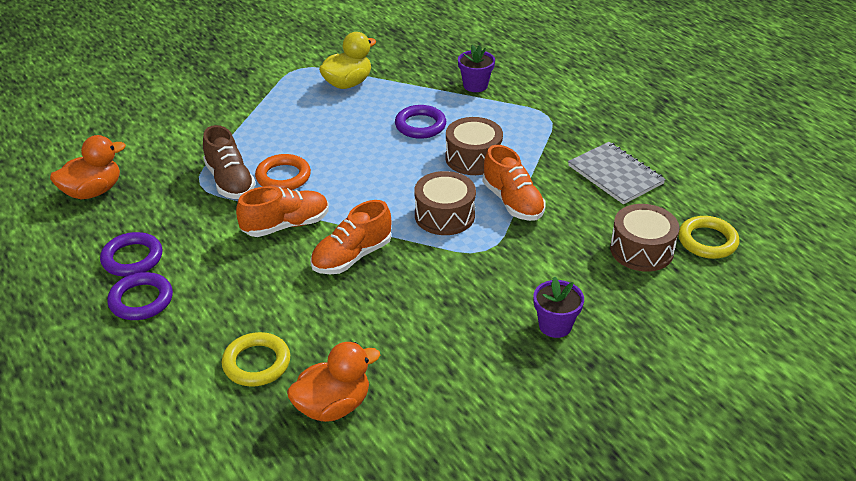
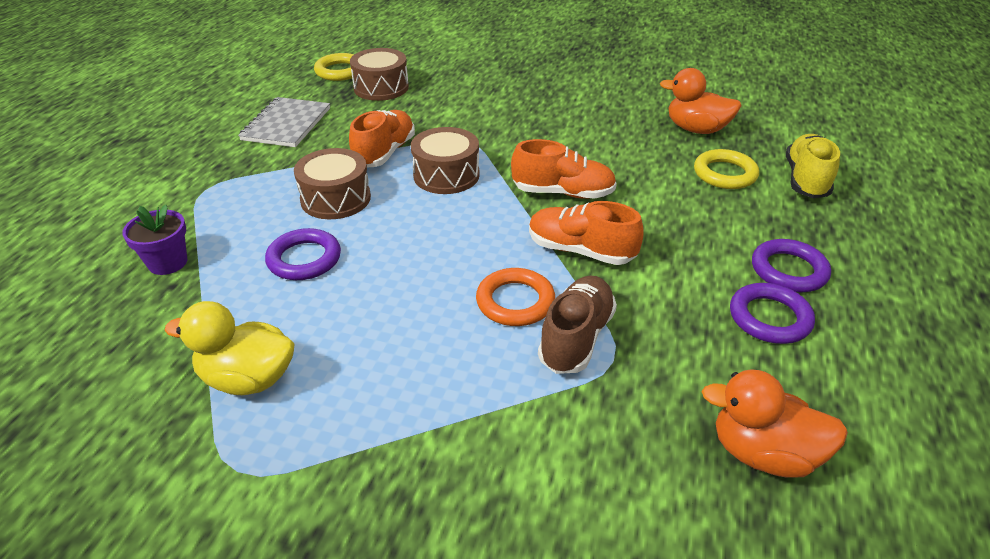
camera: 130 degrees left, 0 degrees up
(183, 407) = (806, 180): none -> yellow shoe
(555, 325) = (505, 90): purple flower pot -> none

